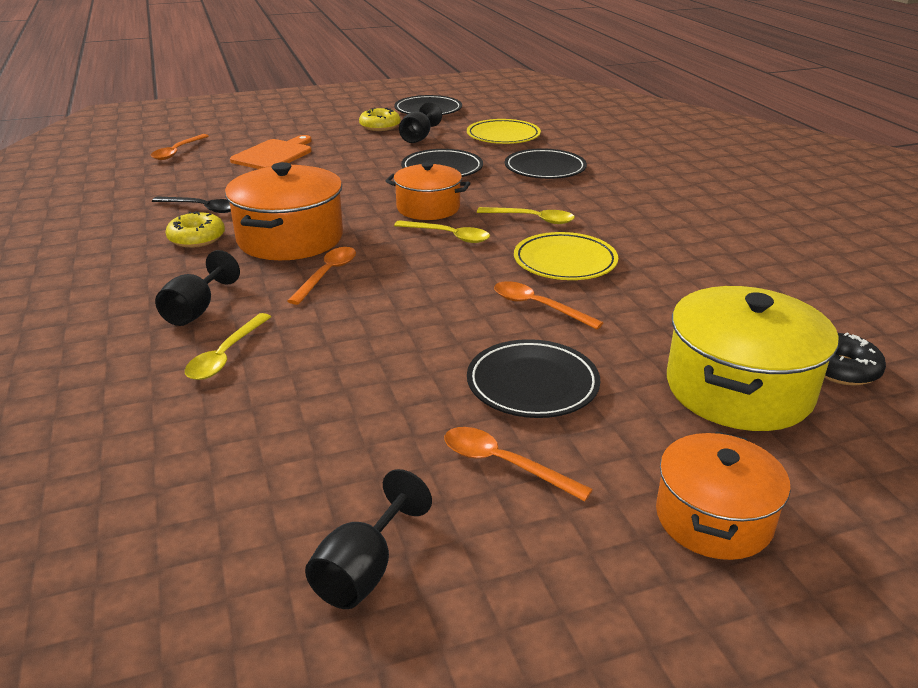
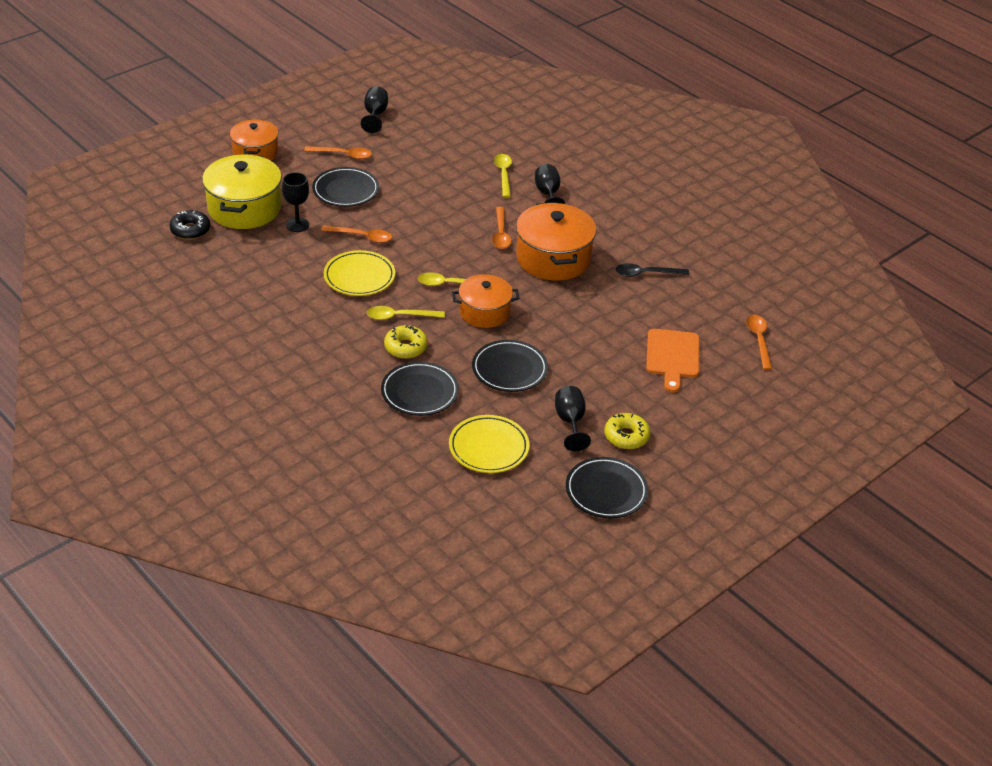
camera: 155 degrees right, 10 degrees up
(197, 238) = (613, 245): yellow donut -> yellow donut (405, 347)
(640, 342) = (297, 225): none -> black goblet

